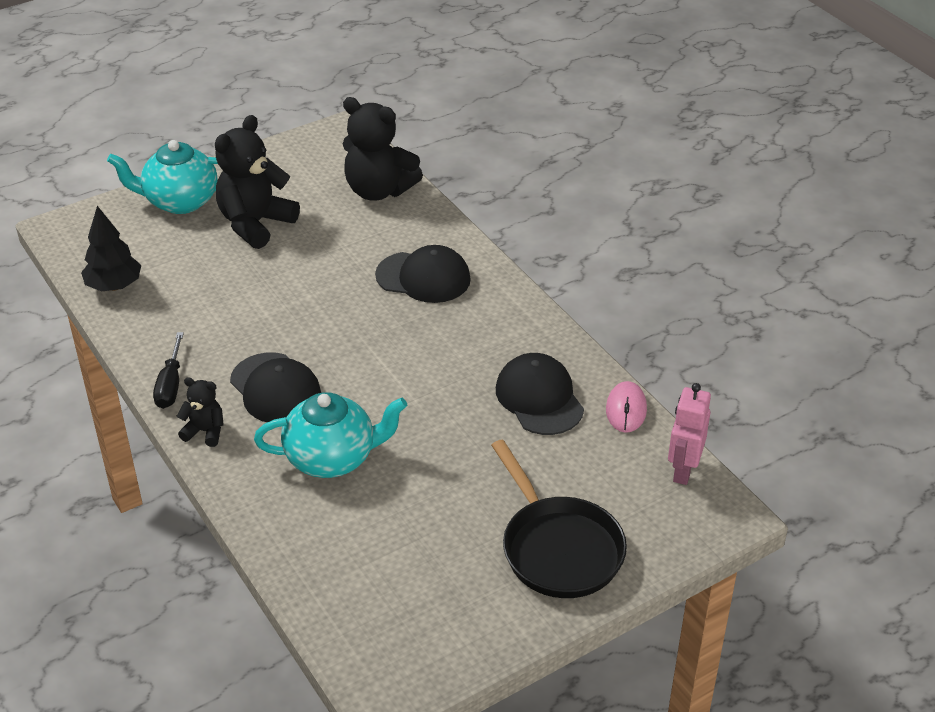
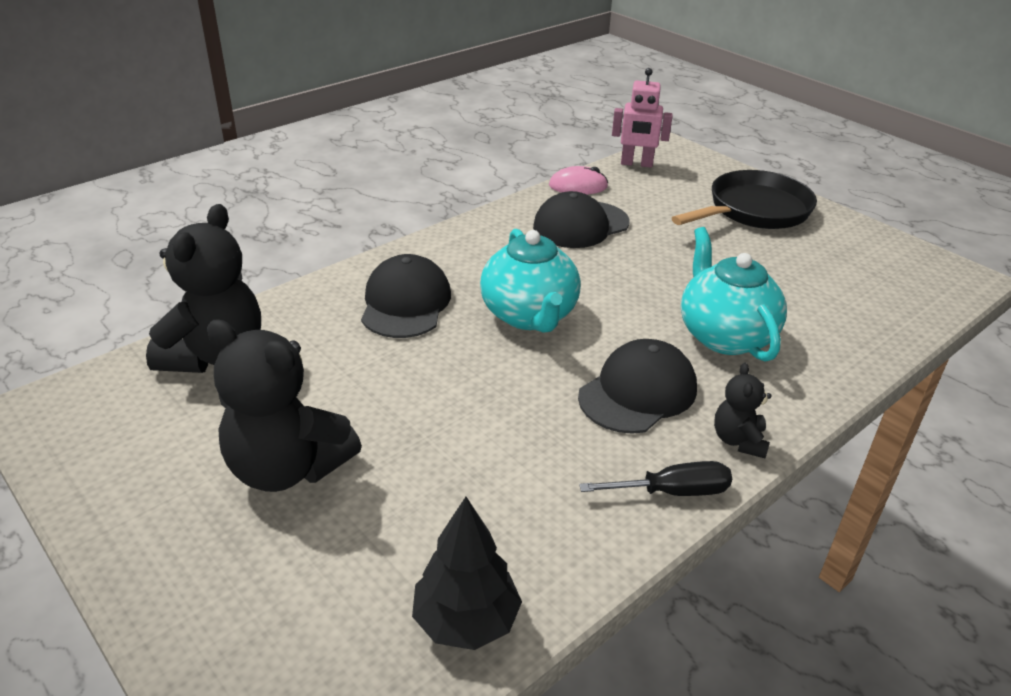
camera: 100 degrees left, 5 degrees down
(180, 201) = (211, 581): turquoise teapot -> turquoise teapot (529, 316)

